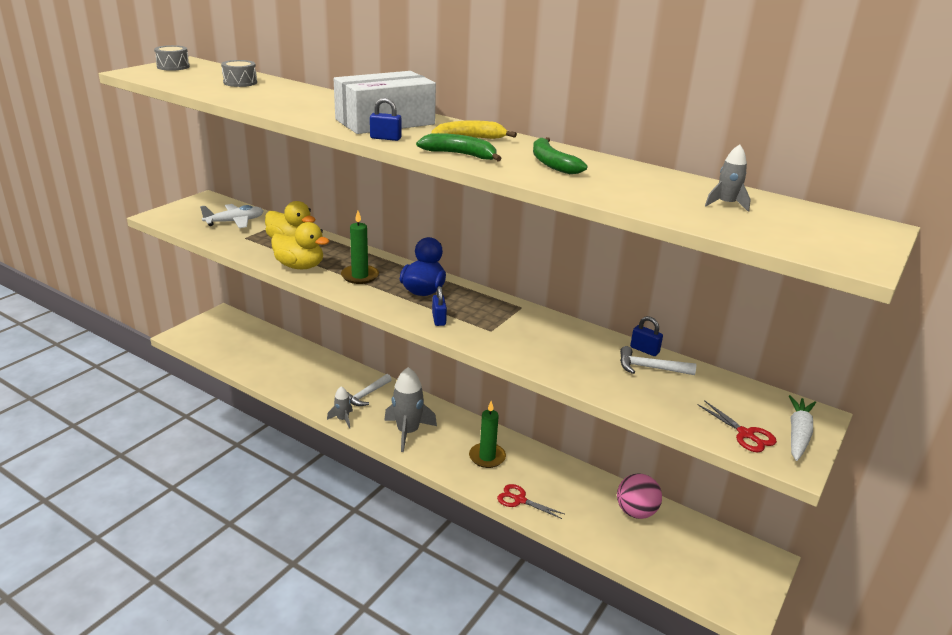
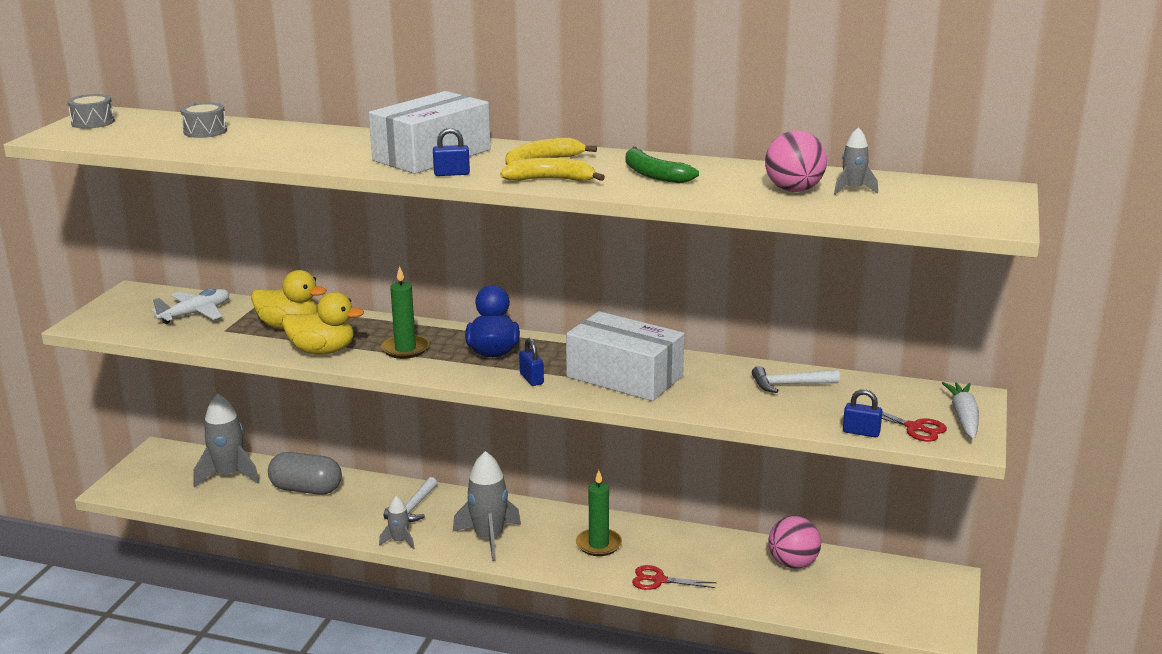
camera: 15 degrees left, 5 degrees down
(256, 342) = (229, 475): none -> grey rocket
(301, 364) = (306, 489): none -> grey capsule
(461, 155) = (551, 180): green banana -> yellow banana
(514, 332) = (624, 376): none -> white box
(644, 350) = (774, 368): blue padlock -> blue padlock (861, 432)
(669, 196) = (794, 190): none -> pink ball

